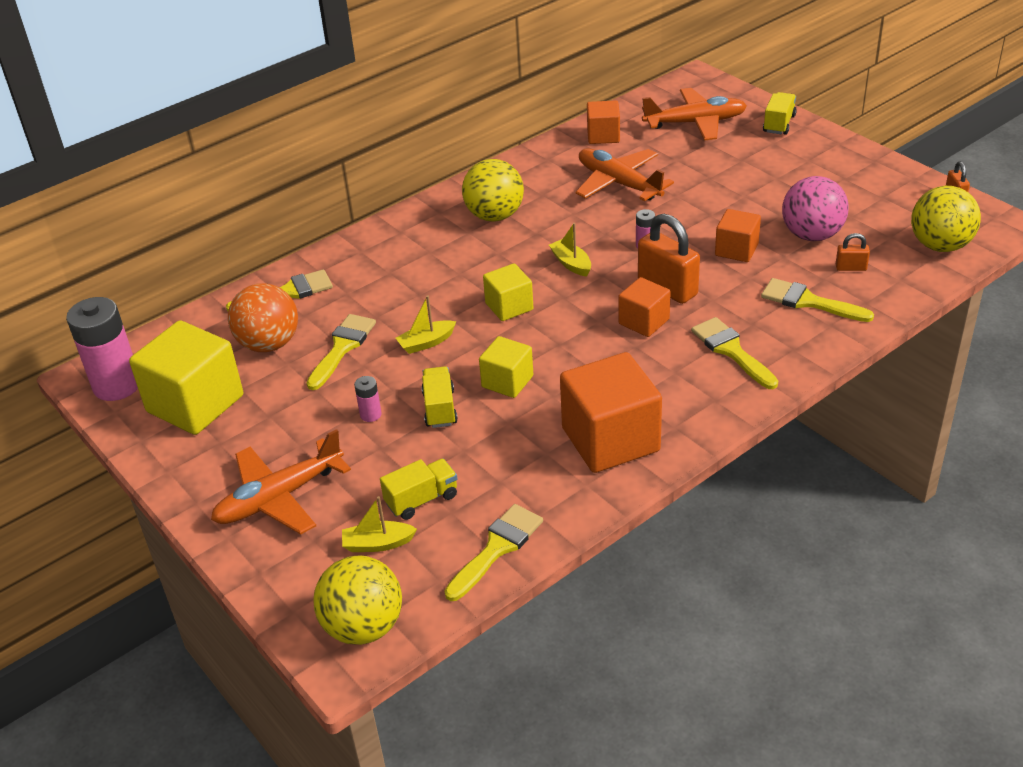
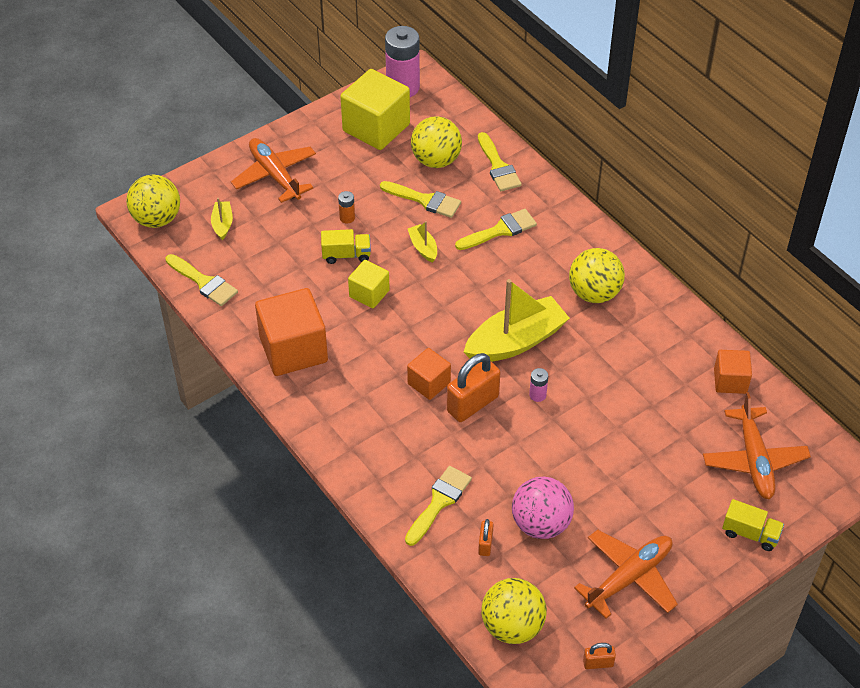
camera: 90 degrees right, 10 degrees up
(269, 344) = (436, 160): orange ball -> yellow ball
(370, 414) = (347, 218): pink battery -> orange battery
(421, 499) = (257, 245): yellow truck -> none
(509, 306) = (461, 298): yellow cube -> none
(571, 264) = (516, 341): yellow boat -> yellow boat, size x2.20
(618, 183) = (641, 385): orange plane -> orange plane (629, 577)
(731, 351) = (382, 437): yellow brush -> yellow brush (500, 230)
(736, 250) = (523, 461): orange cube -> none

